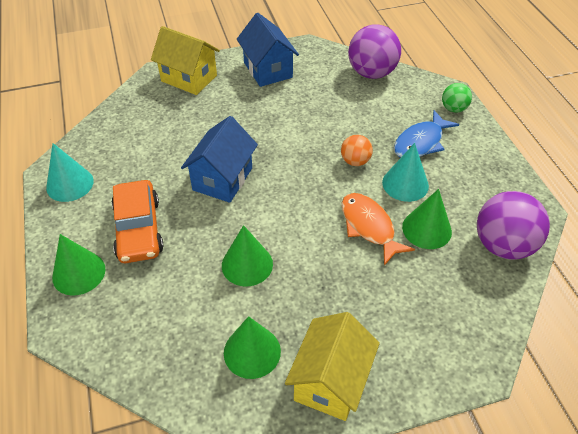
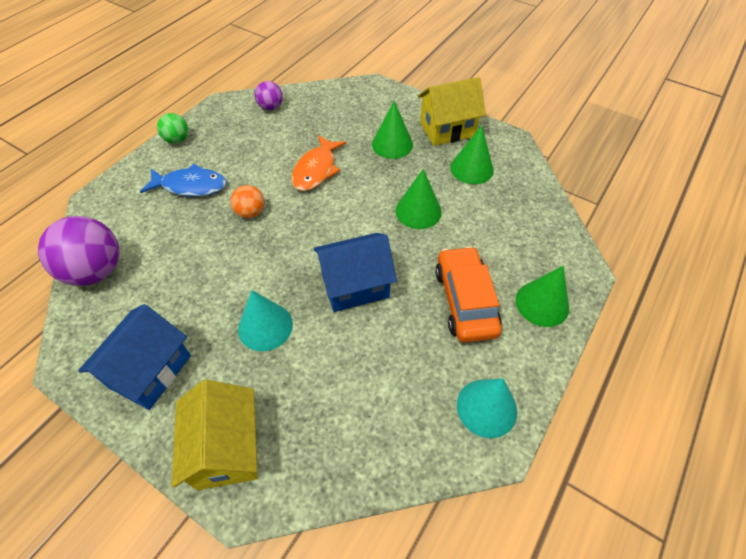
camera: 130 degrees left, 5 degrees up
(138, 229) = (465, 301): orange car -> orange car turned 45 degrees counterclockwise
(405, 184) = (252, 172): turquoise cone -> turquoise cone (265, 326)
(426, 229) = (290, 143): green cone -> green cone (392, 144)
(453, 109) = (123, 186): green ball -> green ball (177, 140)
(503, 245) = (271, 107): purple ball -> purple ball, size x0.53

